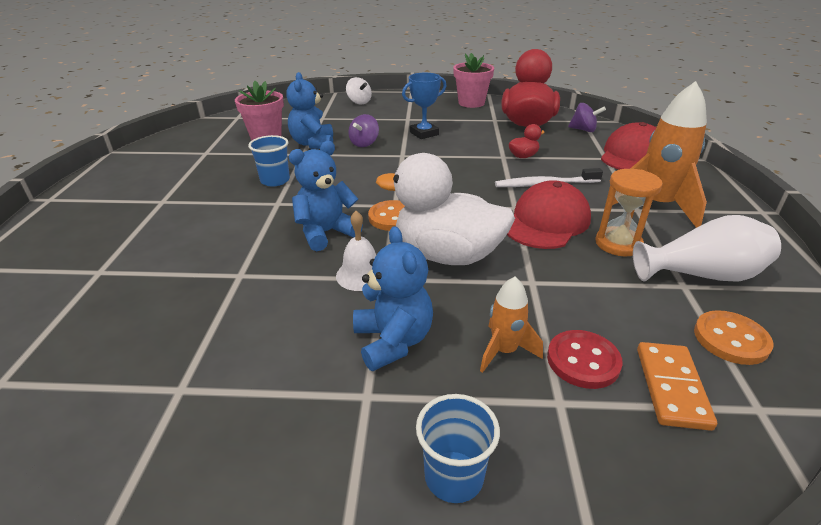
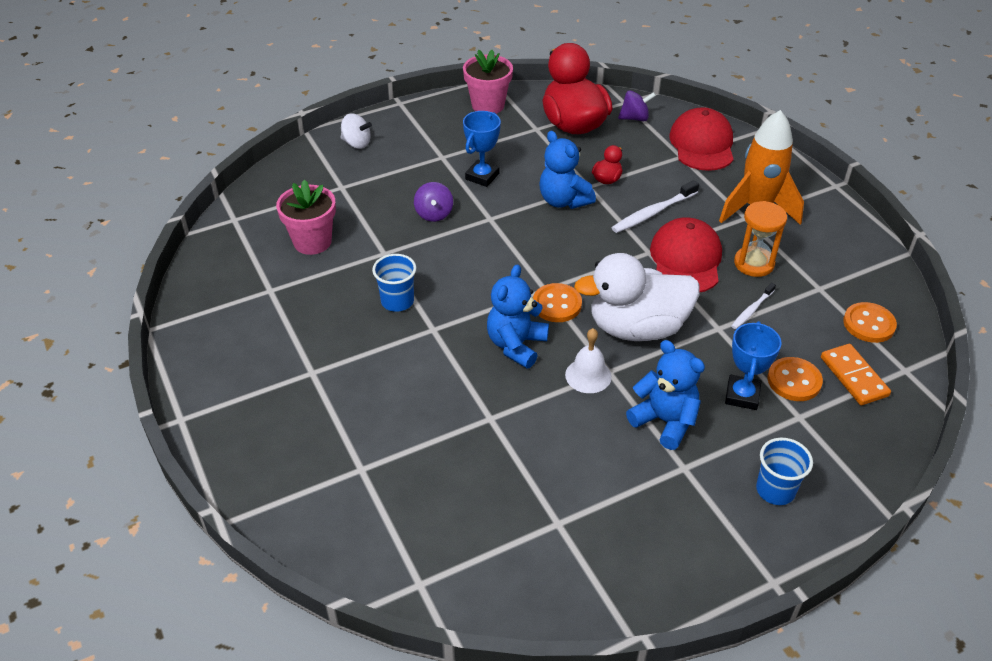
camera: 30 degrees left, 10 degrees up
(313, 144) = (378, 233): blue teddy bear -> blue teddy bear (563, 200)
(504, 351) = (742, 395): orange rocket -> blue trophy
(583, 361) = (794, 381): red button -> orange button
(584, 279) = (752, 310): none -> white toothbrush
(701, 275) = (825, 273): white vase -> none

